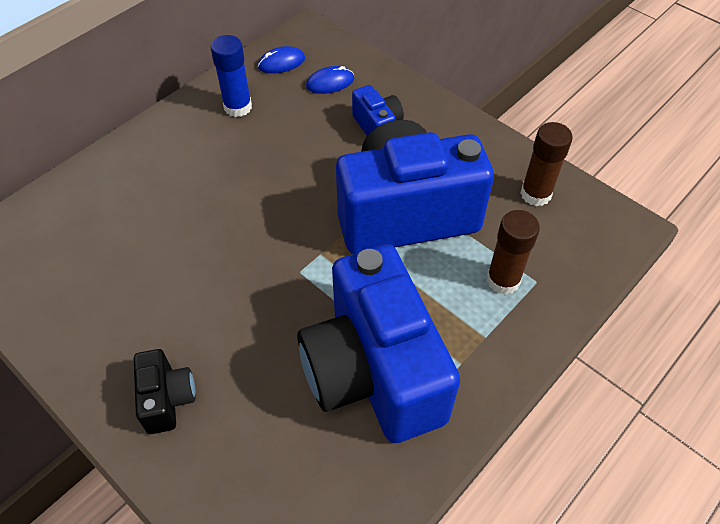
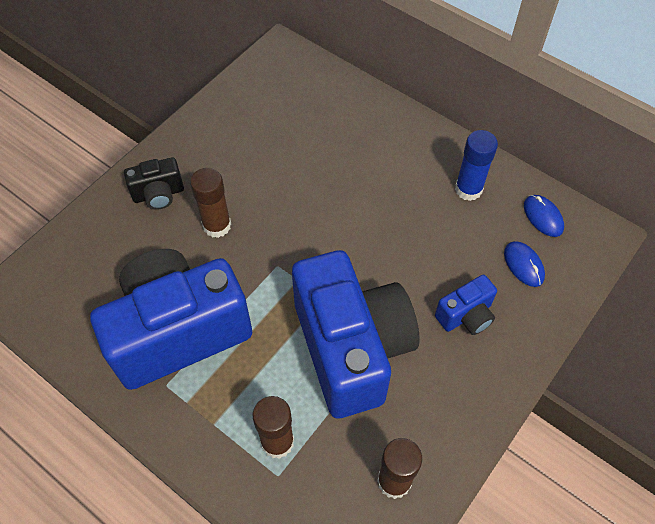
camera: 85 degrees right, 5 degrees up
(233, 330) = (217, 225): none -> brown glue stick

